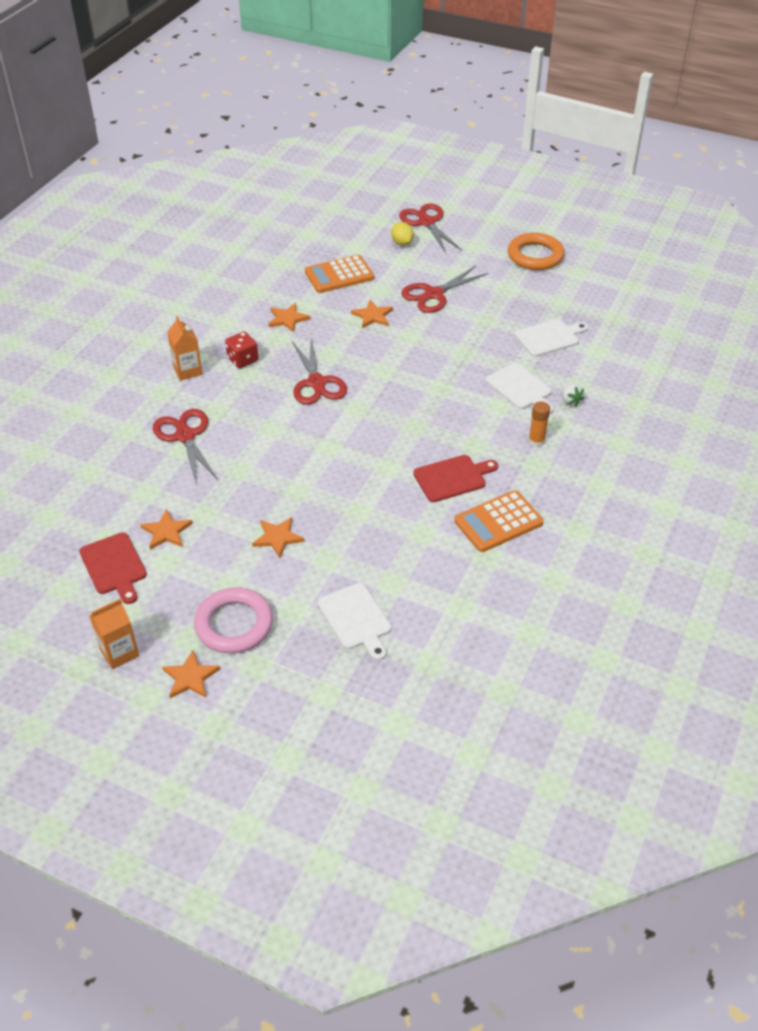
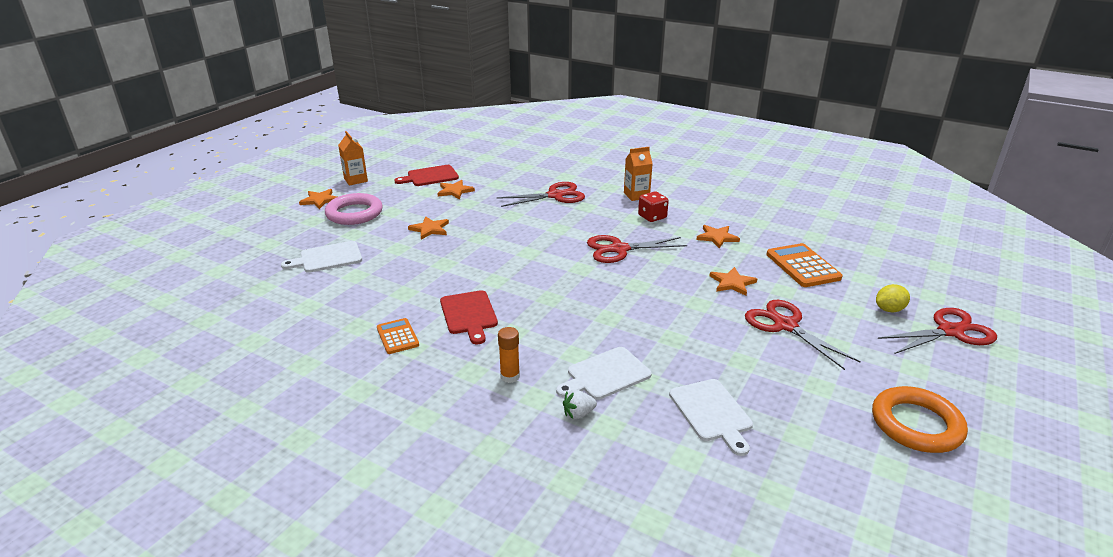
camera: 95 degrees right, 15 degrees down
(498, 522) = (397, 337): orange calculator -> orange calculator, size x0.61

